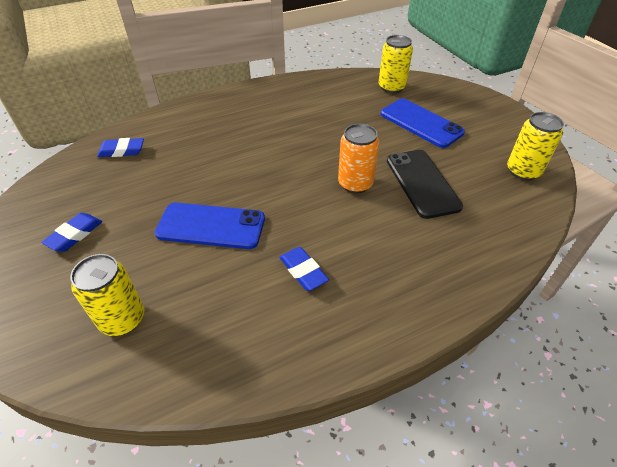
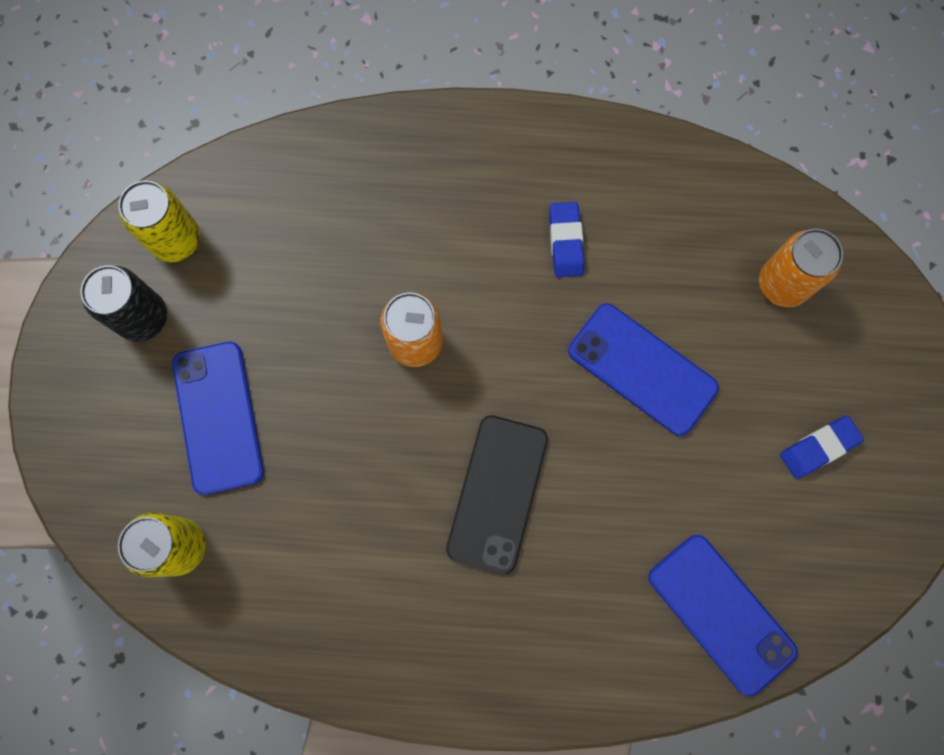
camera: 150 degrees left, 30 degrees up
(122, 151) = (721, 613): blue eraser -> blue phone
(122, 319) = (782, 284): yellow can -> orange can
(422, 183) = (327, 294): black phone -> black phone (497, 493)
(496, 139) = (143, 317): none -> black can

